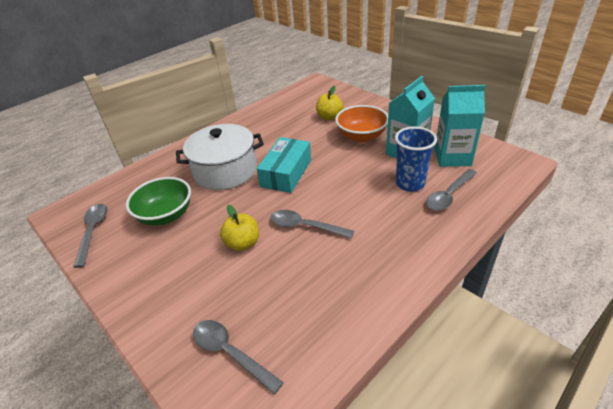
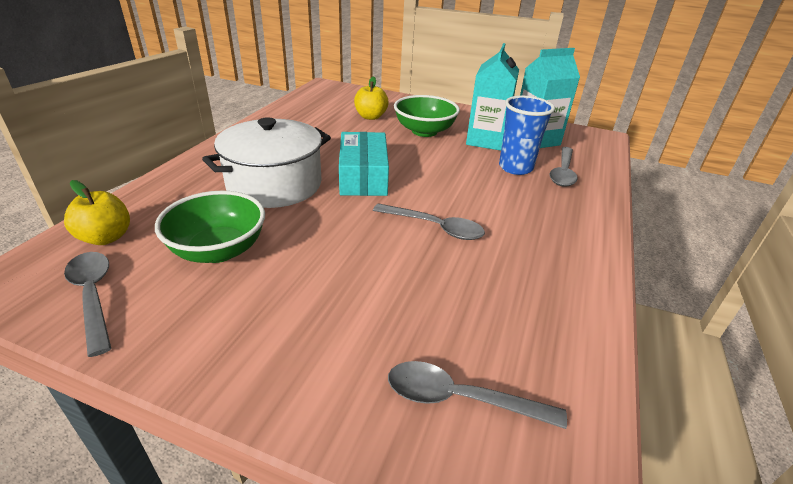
camera: 30 degrees left, 5 degrees down
(243, 243) = (367, 261): yellow apple -> yellow apple (106, 237)
(305, 226) = (435, 227): grey spoon -> grey spoon turned 150 degrees counterclockwise
(361, 136) = (424, 131): orange bowl -> green bowl

